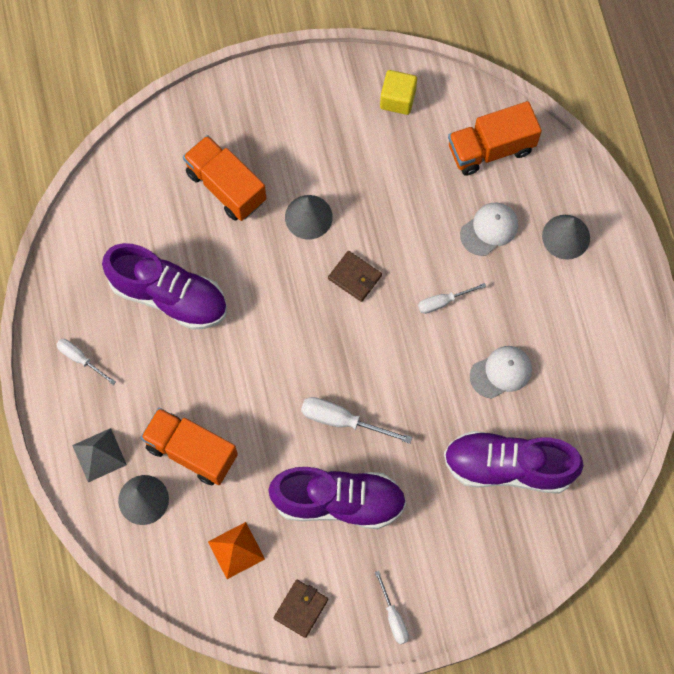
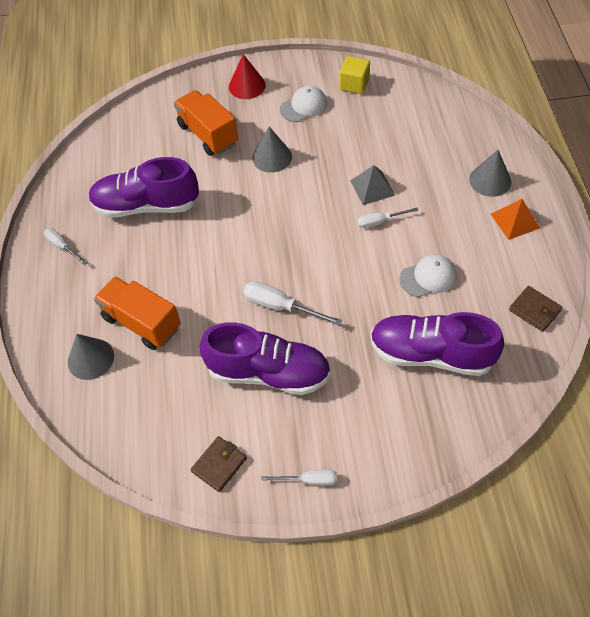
camera: 10 degrees right, 15 degrees down
(99, 455) = (60, 320): grey pyramid -> grey pyramid (372, 188)
(169, 295) = (147, 205): purple shoe -> purple shoe turned 150 degrees clockwise
(236, 550) = (166, 407): orange pyramid -> orange pyramid (515, 221)
(263, 107) = (247, 86): none -> red cone
(355, 277) = (305, 200): brown wallet -> brown wallet (535, 310)
(393, 617) = (309, 480): white screwdriver -> white screwdriver turned 75 degrees counterclockwise
(489, 229) = (423, 172): white cap -> white cap (303, 106)
(491, 149) = (428, 119): orange truck -> none

